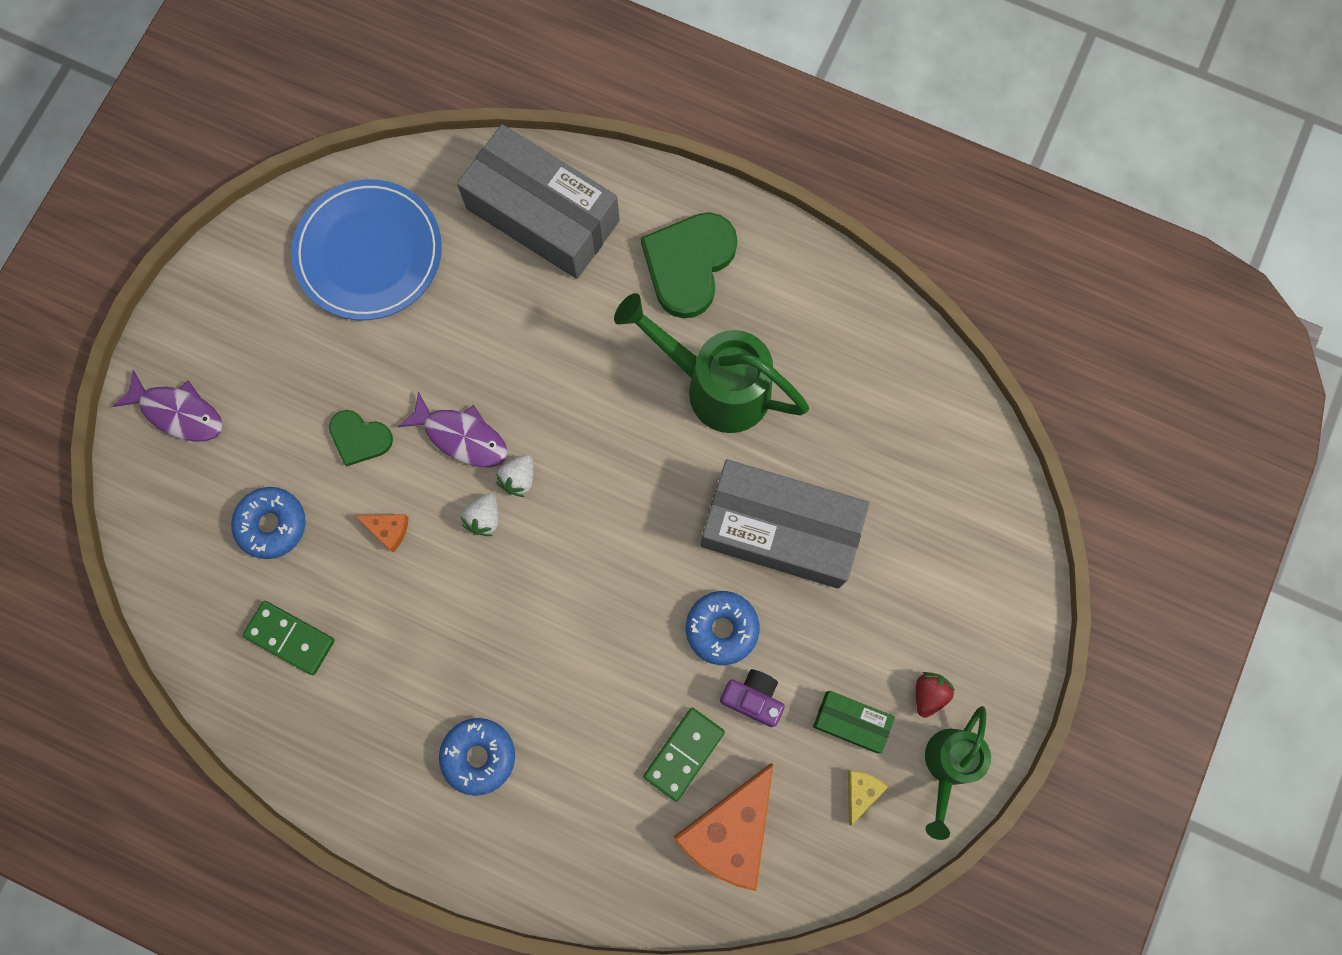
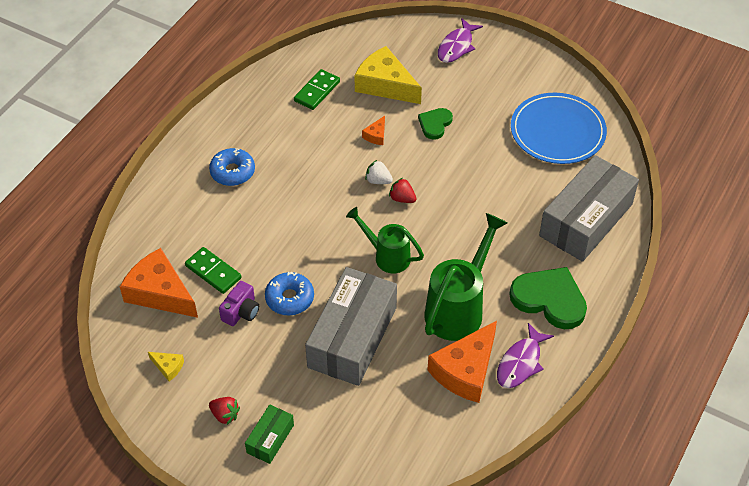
camera: 95 degrees right, 25 degrees down
(272, 524) = (385, 85): blue donut -> yellow cheese
(461, 436) = (432, 172): purple fish -> purple fish (520, 363)
(519, 479) = (402, 198): white strawberry -> red strawberry
(818, 372) = (465, 371): none -> orange cheese
(851, 722) = (215, 366): green box -> green box (270, 438)
(948, 766) = (174, 421): green watering can -> green watering can (387, 256)

